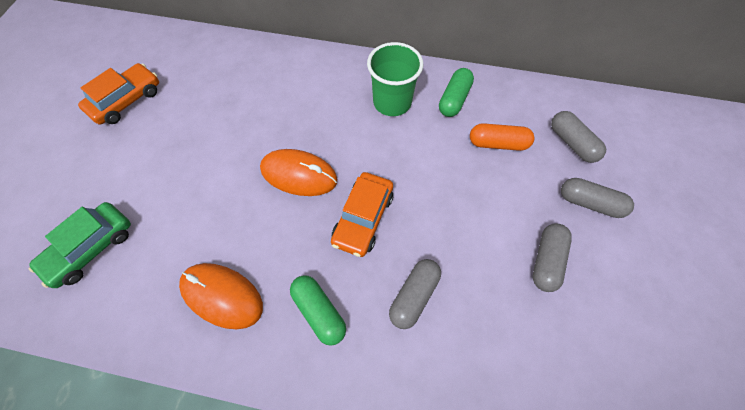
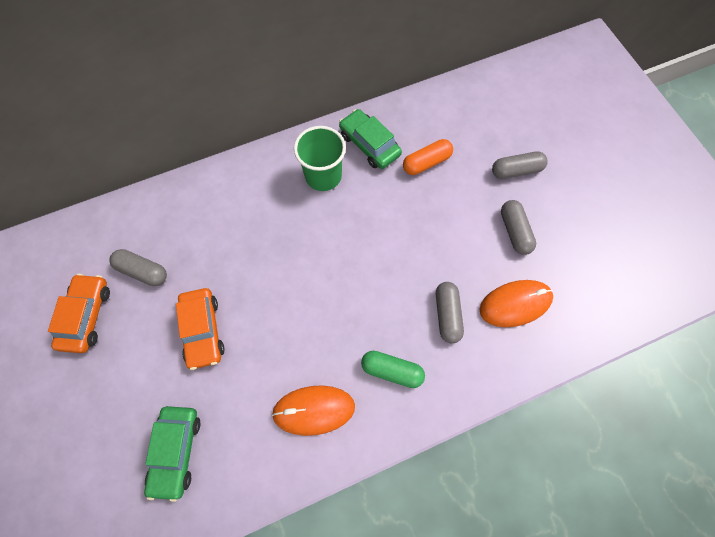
camera: 35 degrees left, 5 degrees up
(299, 174) = (296, 282): orange mouse -> orange mouse (515, 304)
(363, 218) = (371, 284): orange car -> orange car (202, 330)
(454, 99) = (369, 144): green capsule -> green car
(572, 143) = (477, 130): grey capsule -> grey capsule (143, 271)

